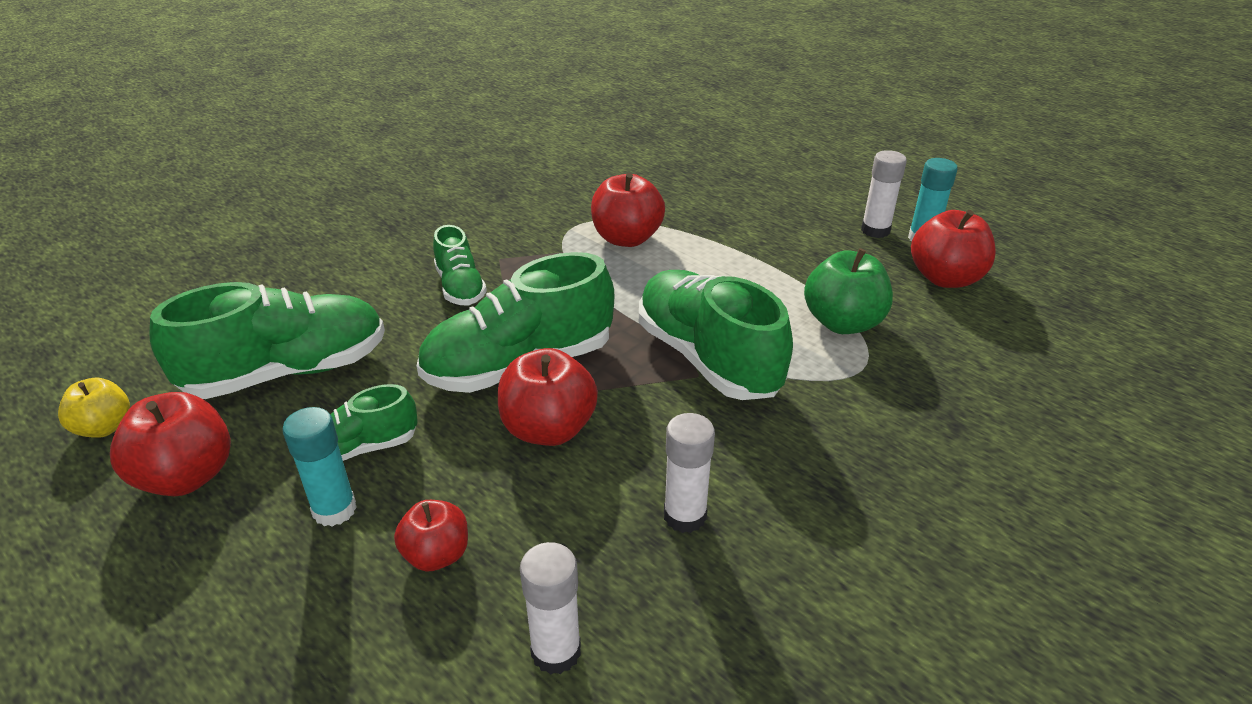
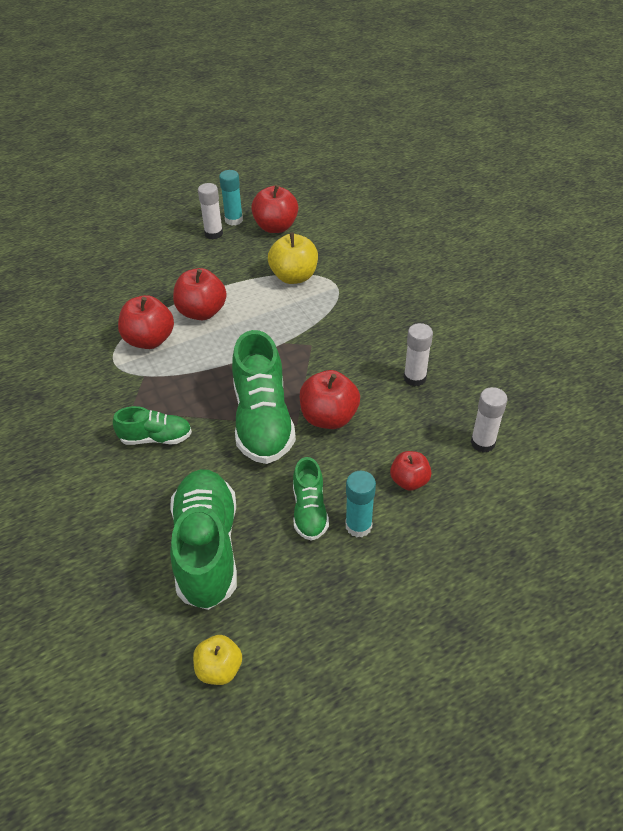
camera: 70 degrees left, 10 degrees up
(187, 476) = (297, 608): red apple -> red apple (202, 312)
(708, 358) = (298, 337): green shoe -> none
(843, 323) = (294, 277): green apple -> yellow apple

